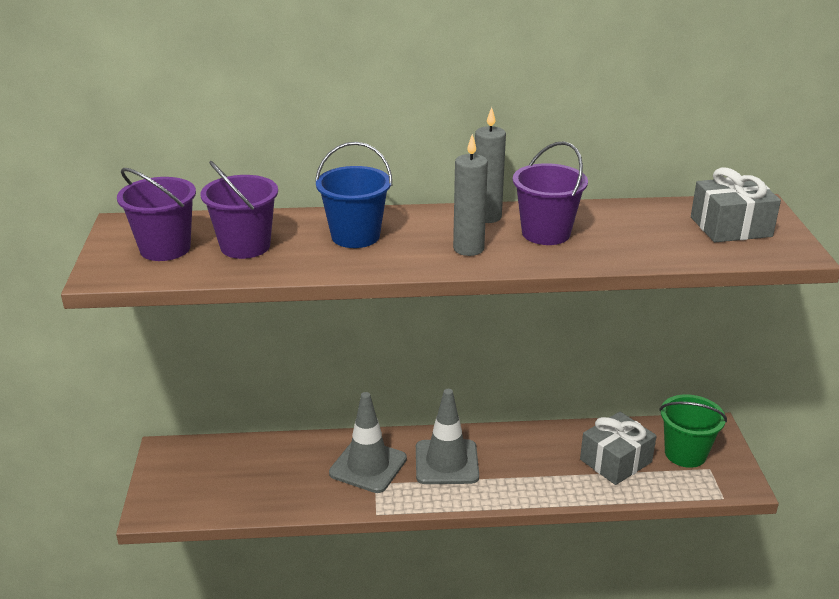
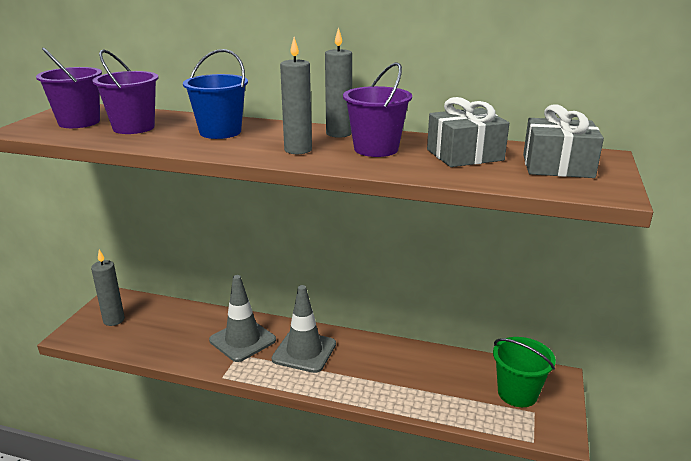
camera: 20 degrees right, 5 degrees down
(191, 479) = (114, 320): none -> grey candle
(616, 461) = (448, 384): grey gift -> grey gift (464, 155)

